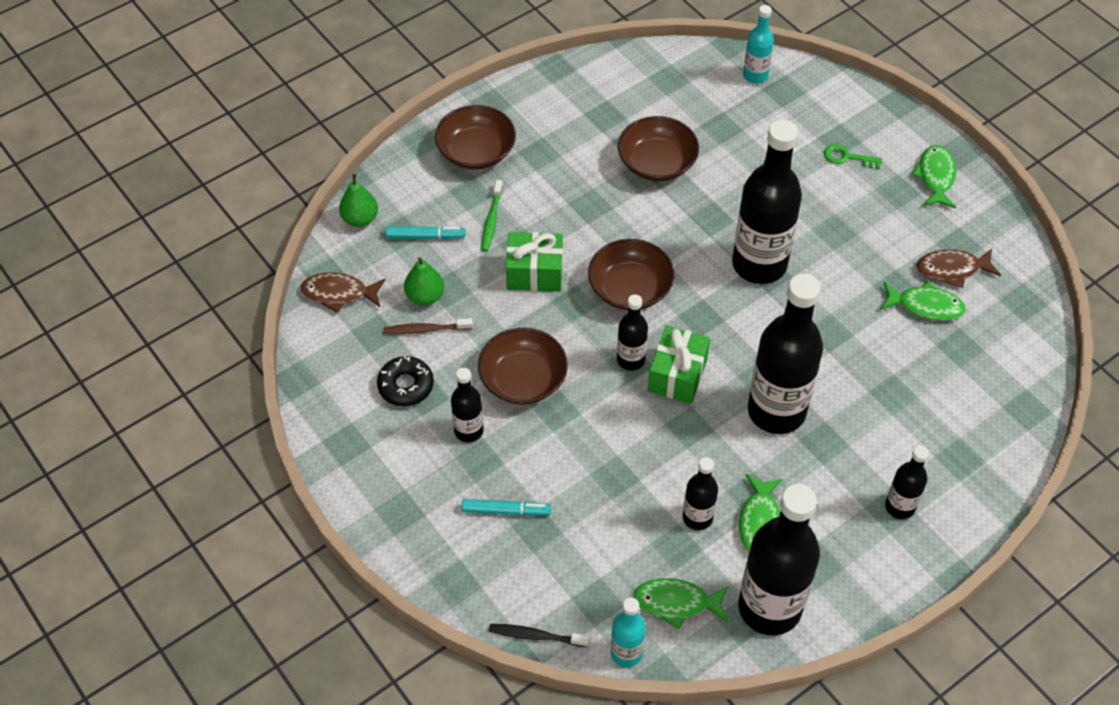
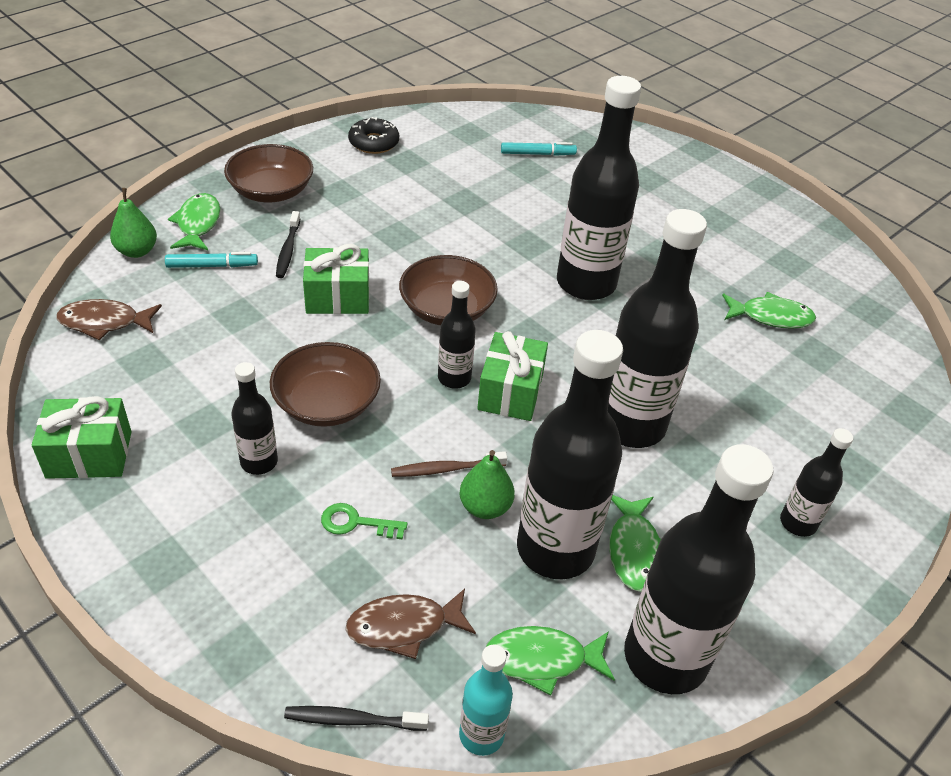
camera: 10 degrees left, 10 degrees down
(338, 418) = (89, 454): none -> green gift
(406, 386) = (180, 415): black donut -> black donut (374, 143)
(425, 296) = (209, 322): green pear -> green pear (485, 507)
(426, 330) = (208, 355): brown toothbrush -> brown toothbrush (445, 469)
(491, 220) = (288, 250): green toothbrush -> black toothbrush
(506, 511) = (307, 554): turquoise marker -> turquoise marker (537, 154)
(657, 163) = (465, 198): brown bowl -> none
(697, 517) = (555, 549): black bottle -> black bottle, size x2.02
(755, 75) = (555, 130): turquoise bottle -> none
(847, 157) = (658, 192): green key -> green key (356, 523)
(935, 177) = (750, 206): green fish -> green fish (198, 224)
(952, 269) = (789, 283): brown fish -> brown fish (404, 626)

